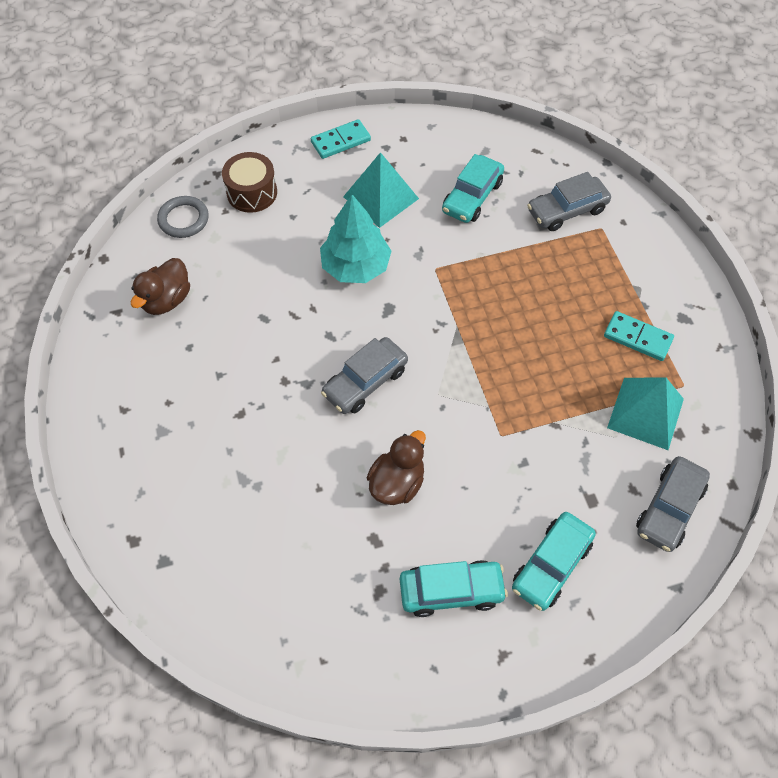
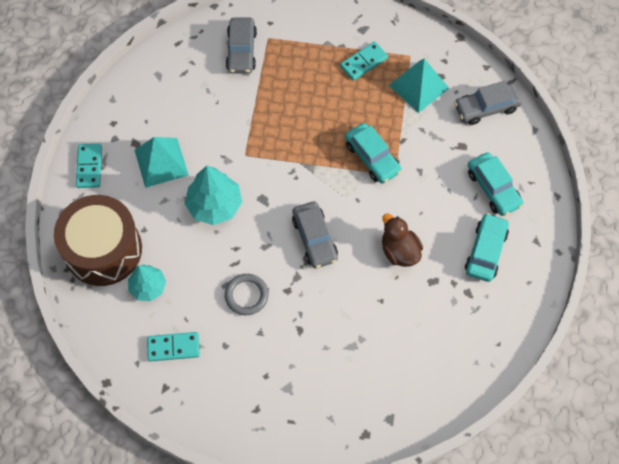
camera: 65 degrees left, 5 degrees up
(166, 300) = (173, 347): brown duck -> turquoise domino
(183, 219) = (101, 309): grey ring -> grey ring (246, 295)
(227, 248) = (148, 287): none -> turquoise tree
(252, 192) = (103, 250): brown drum -> brown drum, size x1.78
(472, 197) = (195, 103): turquoise car -> turquoise car (372, 158)
(669, 509) = (486, 108): grey car -> grey car turned 105 degrees clockwise

